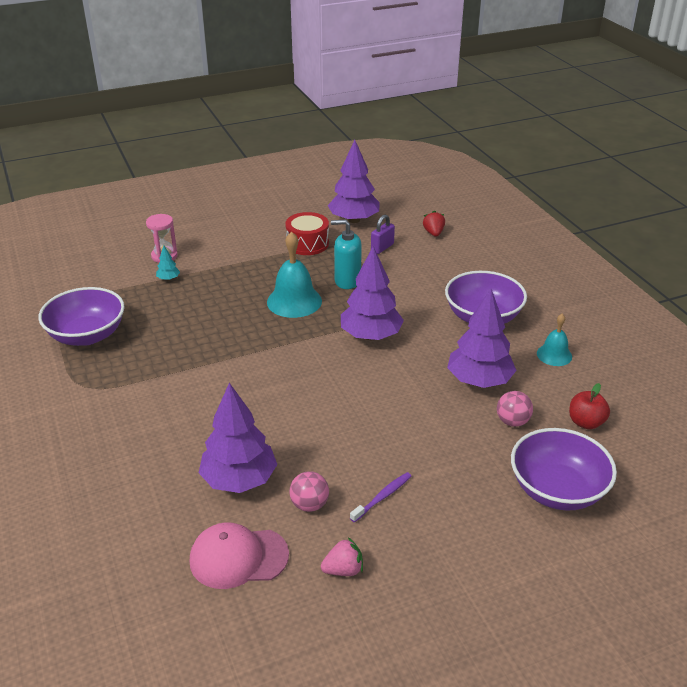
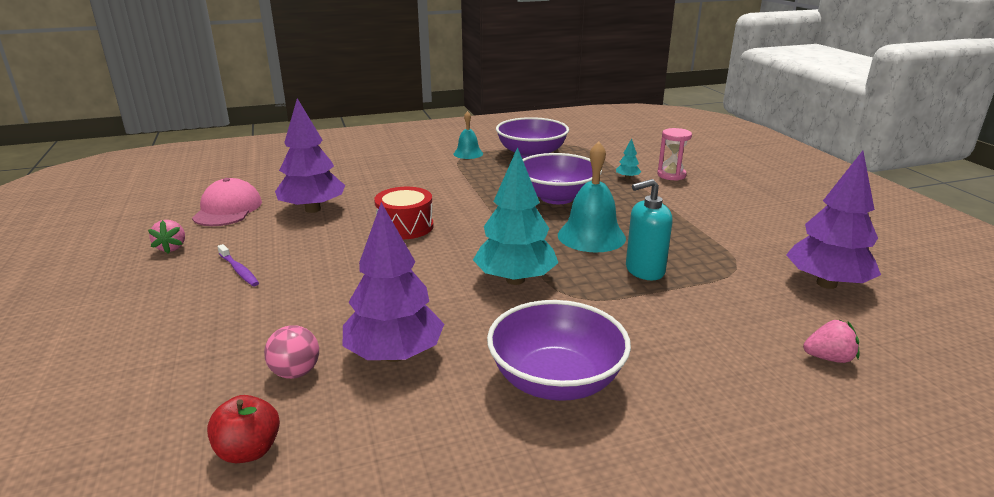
camera: 95 degrees right, 10 degrees down
(307, 244) = (733, 247): red drum -> red drum (405, 226)
(309, 505) = (259, 236): pink ball -> none
(347, 281) = (644, 270): turquoise soap dispenser -> turquoise soap dispenser turned 120 degrees counterclockwise
(370, 336) = (515, 280): purple tree -> turquoise tree
(382, 248) = (749, 302): purple padlock -> none
(433, 233) = (828, 358): red strawberry -> pink strawberry
(554, 355) = (435, 449): turquoise bell -> turquoise bell (468, 153)
(557, 490) = (145, 390): purple bowl -> purple bowl (557, 197)

